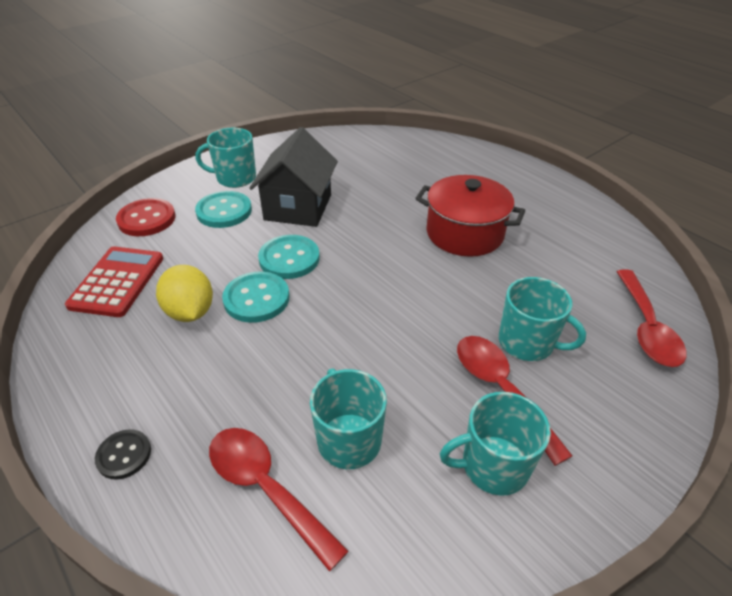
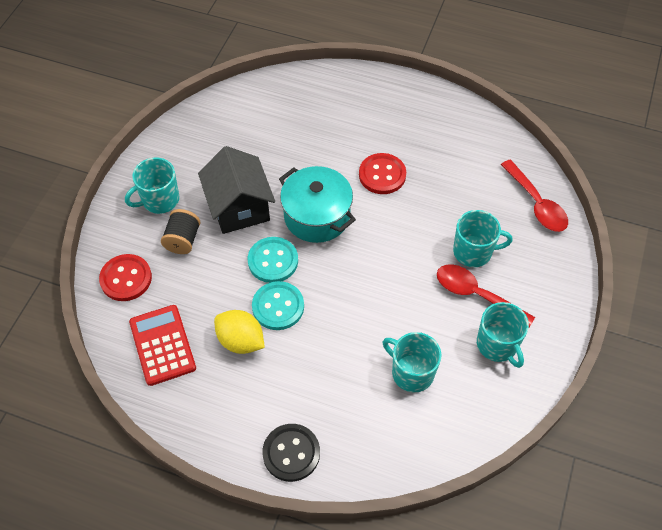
camera: 30 degrees left, 15 degrees up
(124, 455) = (291, 453): black button -> black button, size x1.64
(224, 211) = (183, 240): turquoise button -> black spool
(266, 488) = (388, 424): red spoon -> none
(367, 241) = (317, 216): none -> turquoise pot
(464, 233) = (382, 175): red pot -> red button
(493, 466) = (497, 345): turquoise mug -> turquoise mug turned 75 degrees counterclockwise

